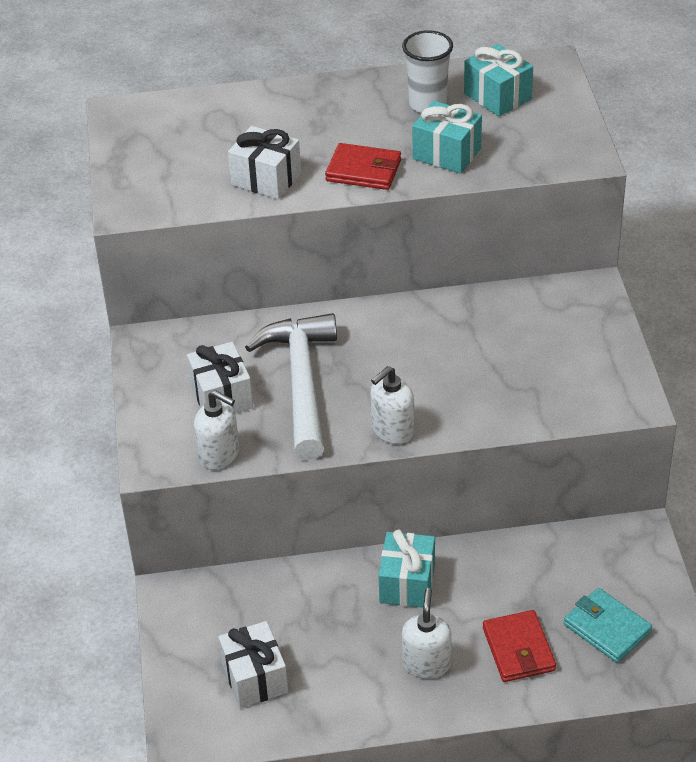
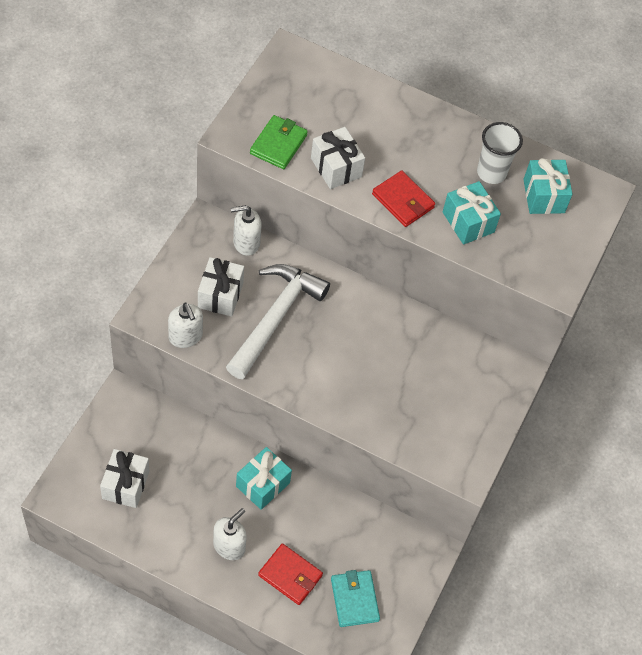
camera: 25 degrees right, 15 degrees up
(185, 191) = (278, 144): none -> green wallet
(392, 430) = (301, 390): white soap dispenser -> white soap dispenser (246, 242)
(518, 649) = (290, 575): red wallet -> red wallet turned 75 degrees counterclockwise

